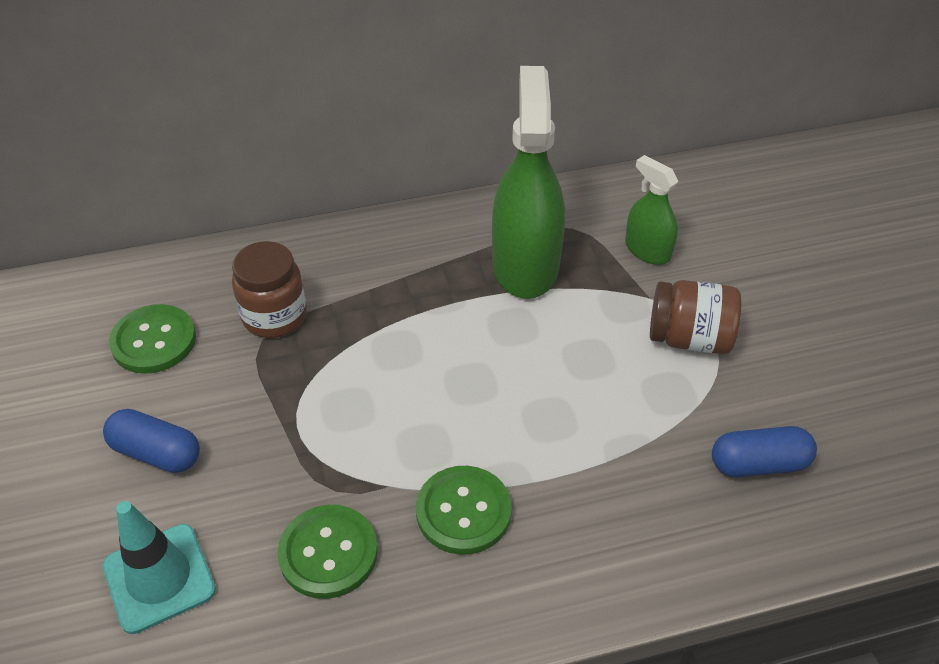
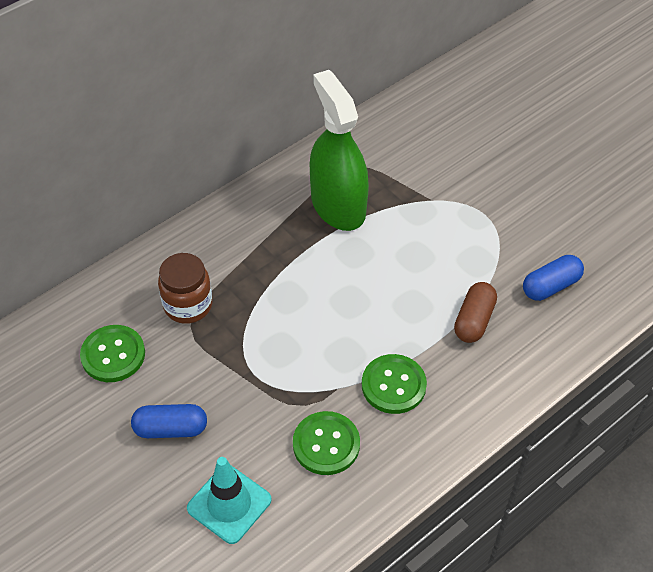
camera: 25 degrees left, 5 degrees up
(623, 469) = (474, 320): none -> brown capsule
(647, 250) = (412, 166): green spray bottle -> none
(689, 338) = (470, 219): brown jar -> none

